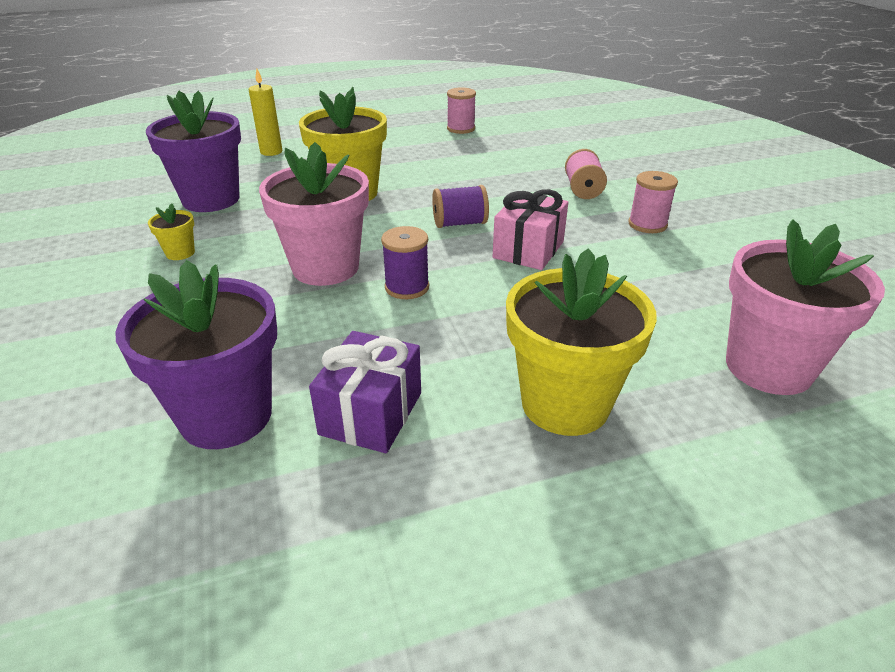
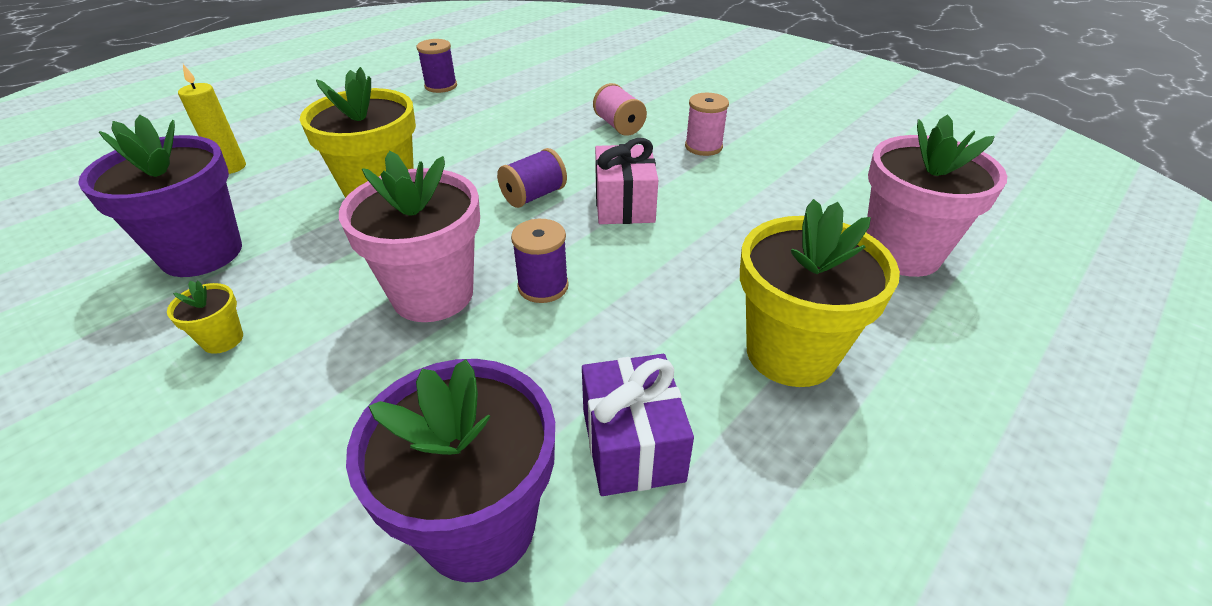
camera: 30 degrees left, 5 degrees up
(461, 129) = (441, 86): pink spool -> purple spool

